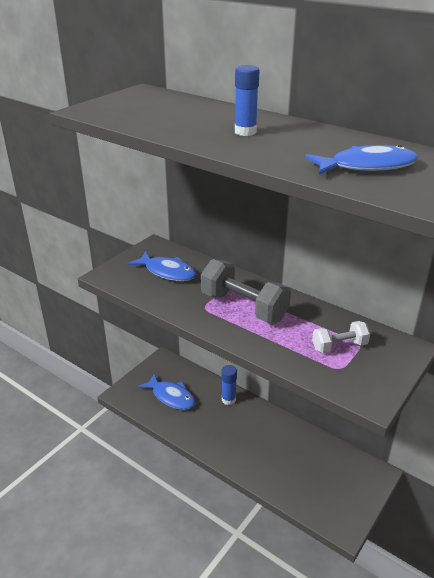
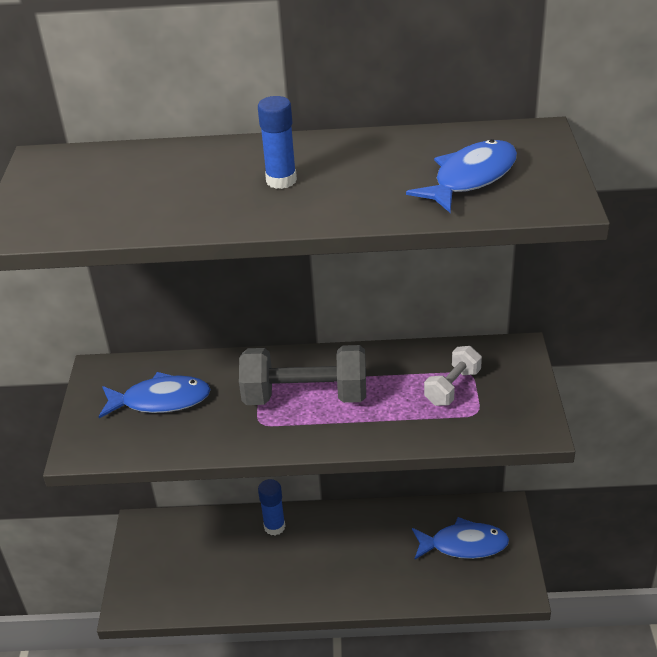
camera: 35 degrees left, 5 degrees up
(171, 396) = (199, 568): blue fish -> blue fish (464, 545)

